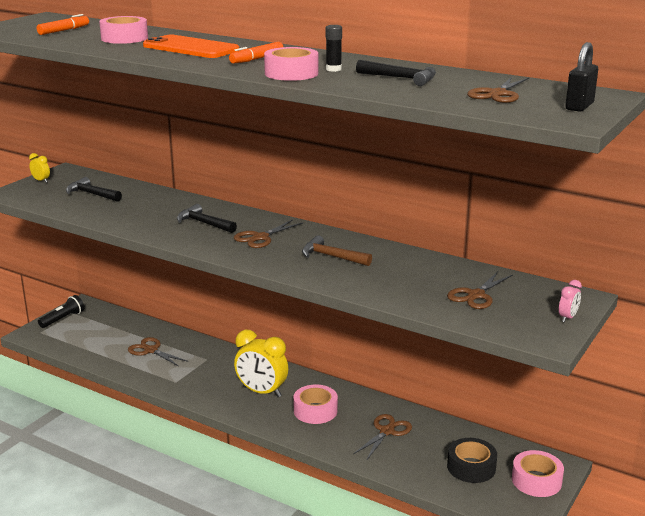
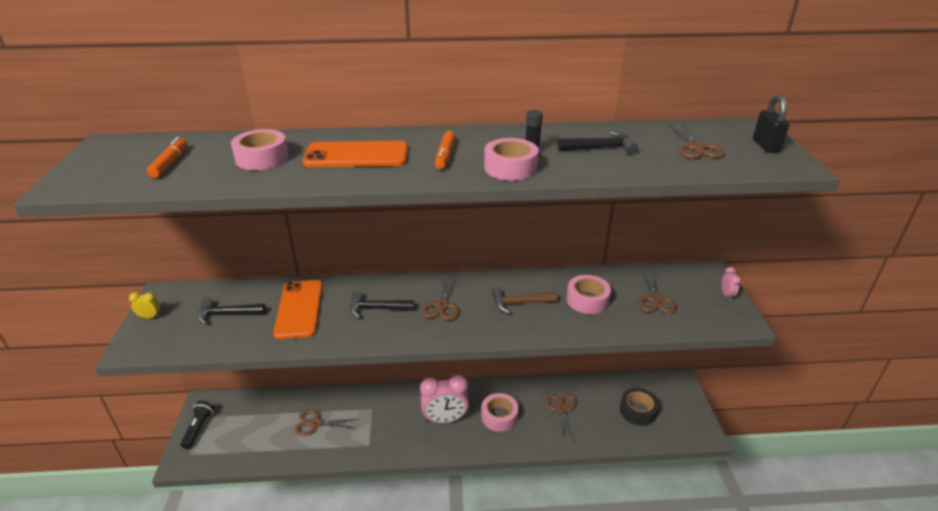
camera: 35 degrees left, 10 degrees up
(146, 206) = (299, 309): none -> orange phone
(261, 392) = (445, 419): yellow clock -> pink clock
(536, 480) = (680, 400): pink tape -> pink tape (587, 300)

